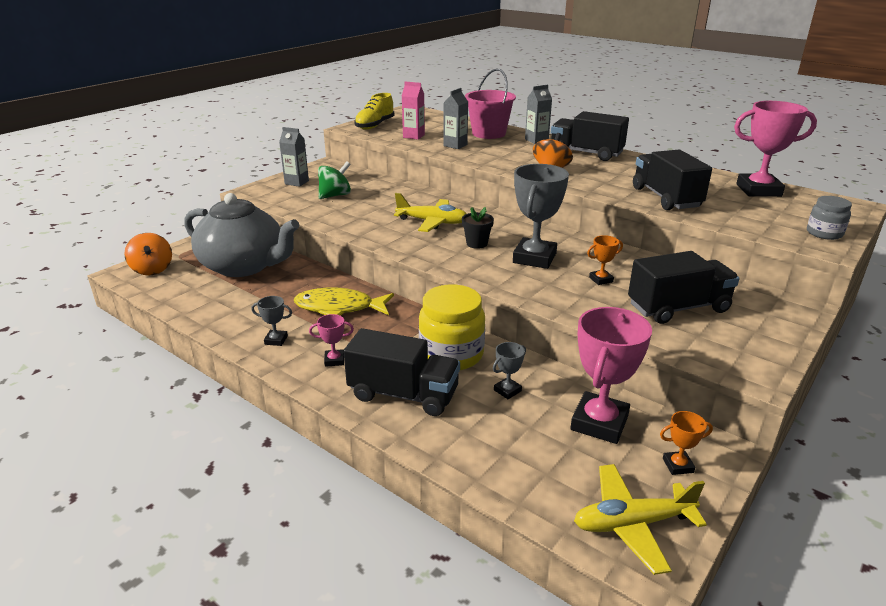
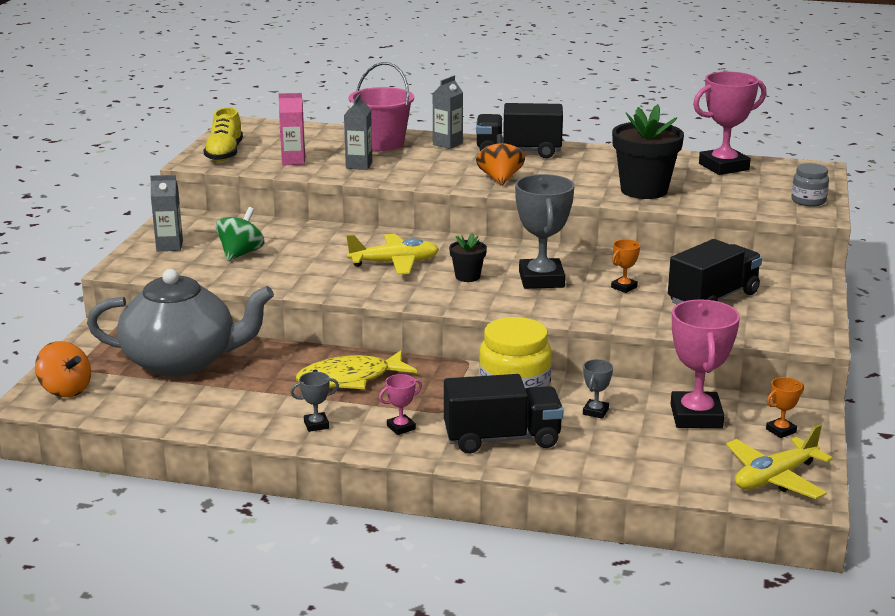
camera: 25 degrees left, 5 degrees down
(666, 198) = (644, 190): black truck -> black flower pot

